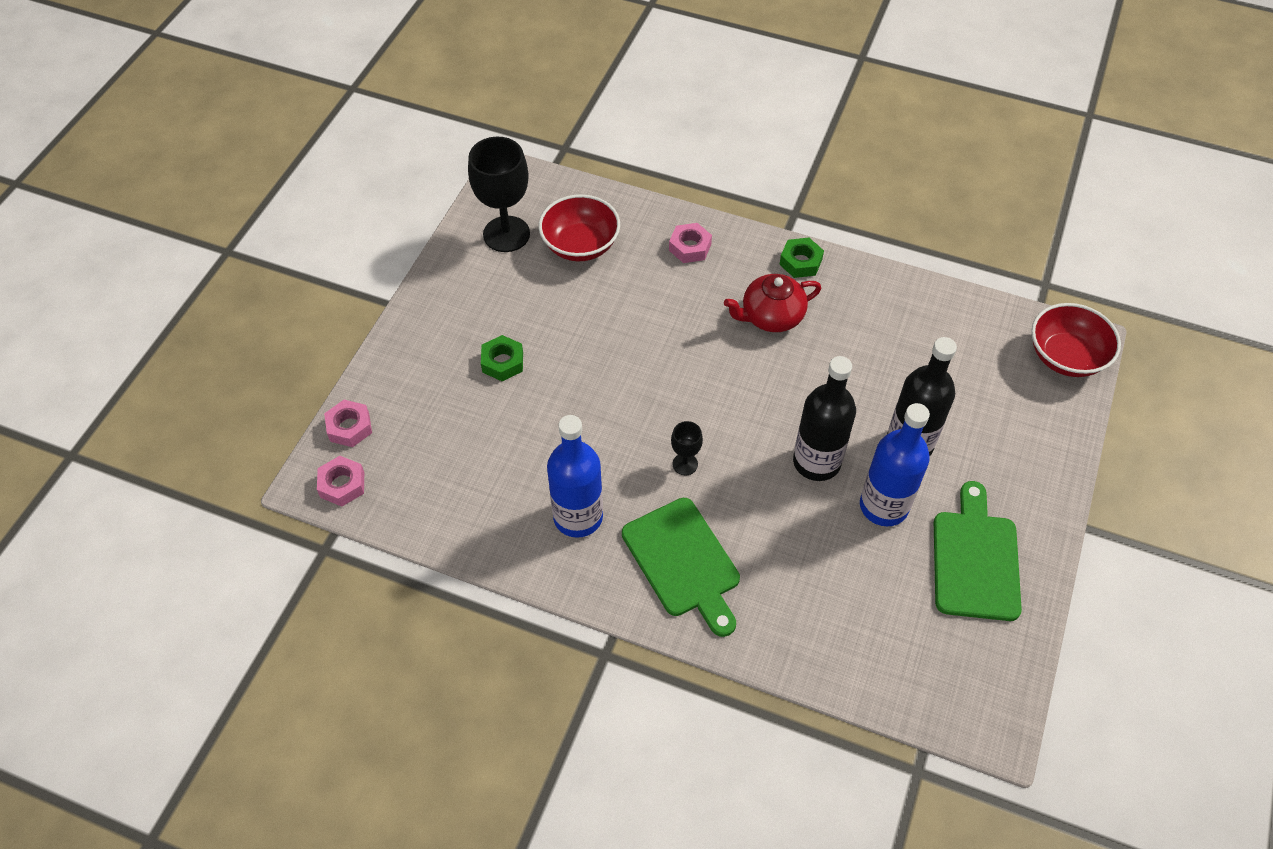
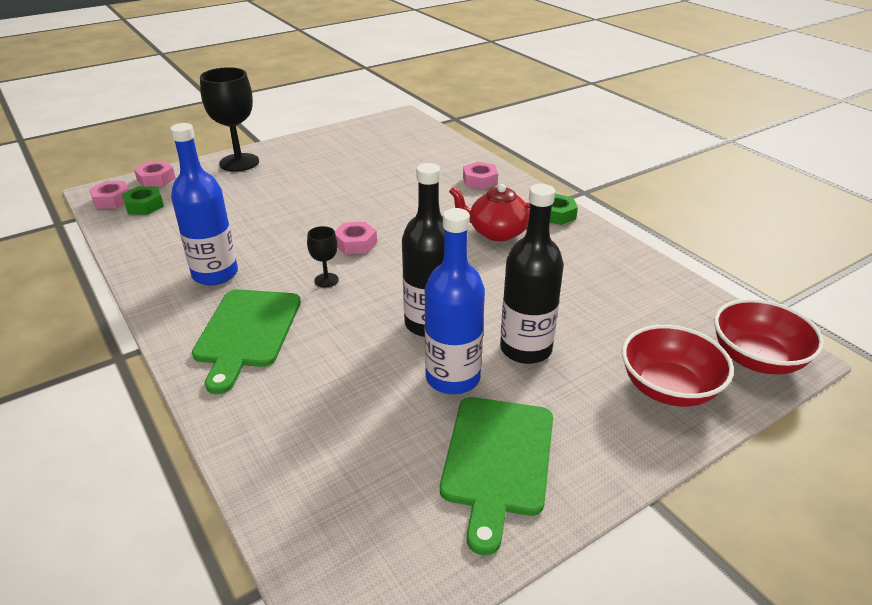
camera: 35 degrees right, 20 degrees down
(502, 362) = (282, 186): green nut -> green nut (144, 205)
(506, 234) = (367, 138): black goblet -> black goblet (239, 162)
(580, 245) = (406, 156): red bowl -> red bowl (668, 388)
(662, 403) = (355, 243): none -> pink nut
(975, 559) = (497, 460): green cutting board -> green cutting board turned 150 degrees clockwise

